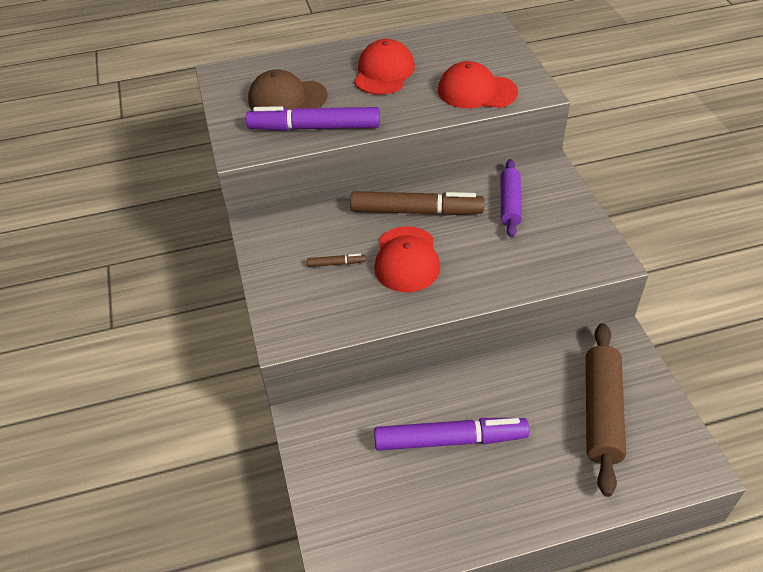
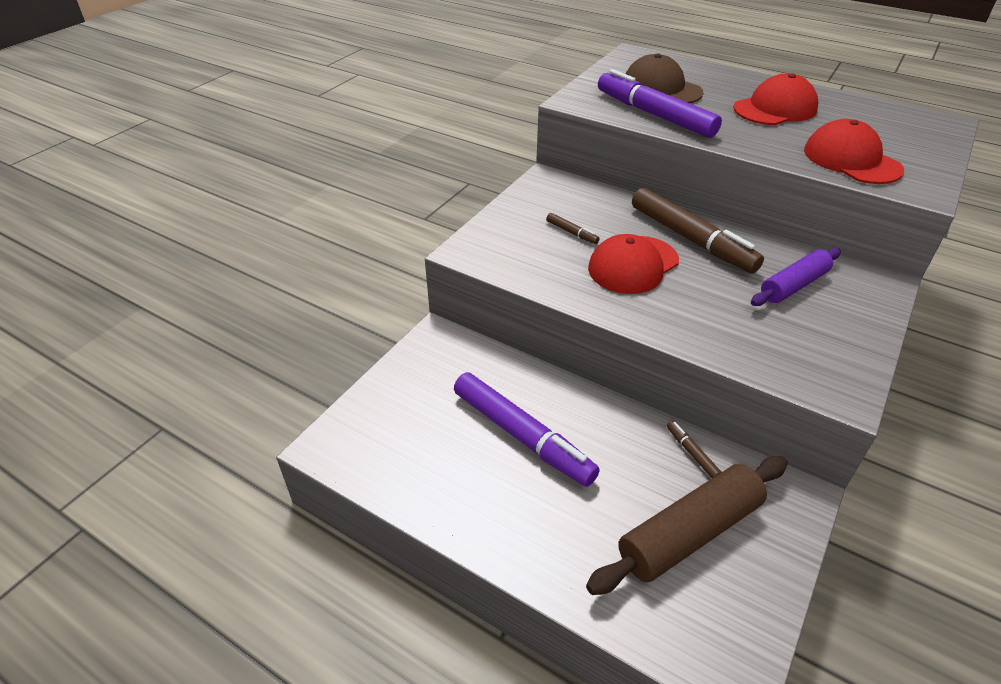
camera: 45 degrees right, 5 degrees down
(549, 362) = (692, 453): none -> brown marker

